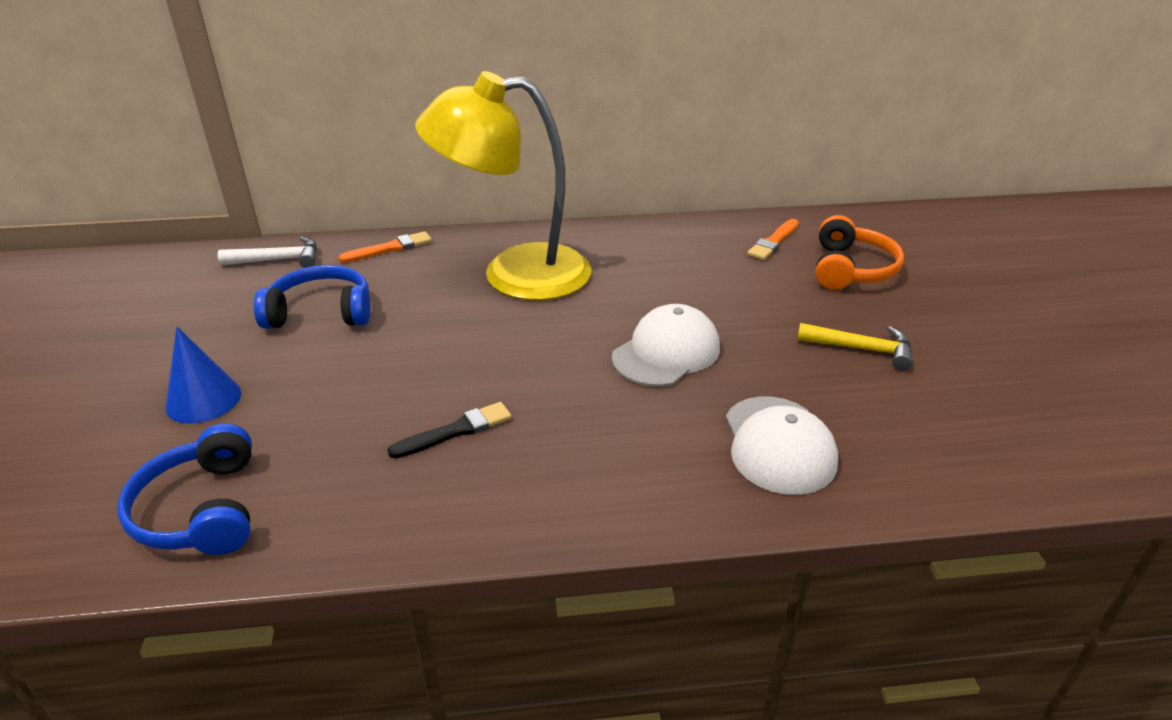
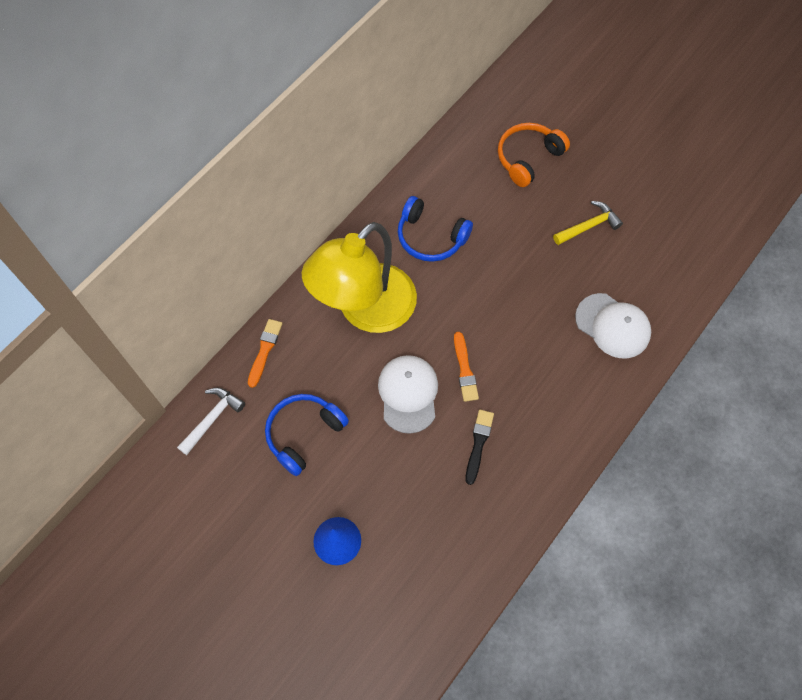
camera: 45 degrees left, 30 degrees up
(201, 510) = (433, 586): blue headphones -> blue headphones (430, 237)
(666, 352) = (509, 306): white cap -> white cap (408, 394)
(773, 242) = (468, 162): orange brush -> orange brush (465, 370)
(851, 269) = (528, 158): orange headphones -> orange headphones turned 105 degrees counterclockwise

